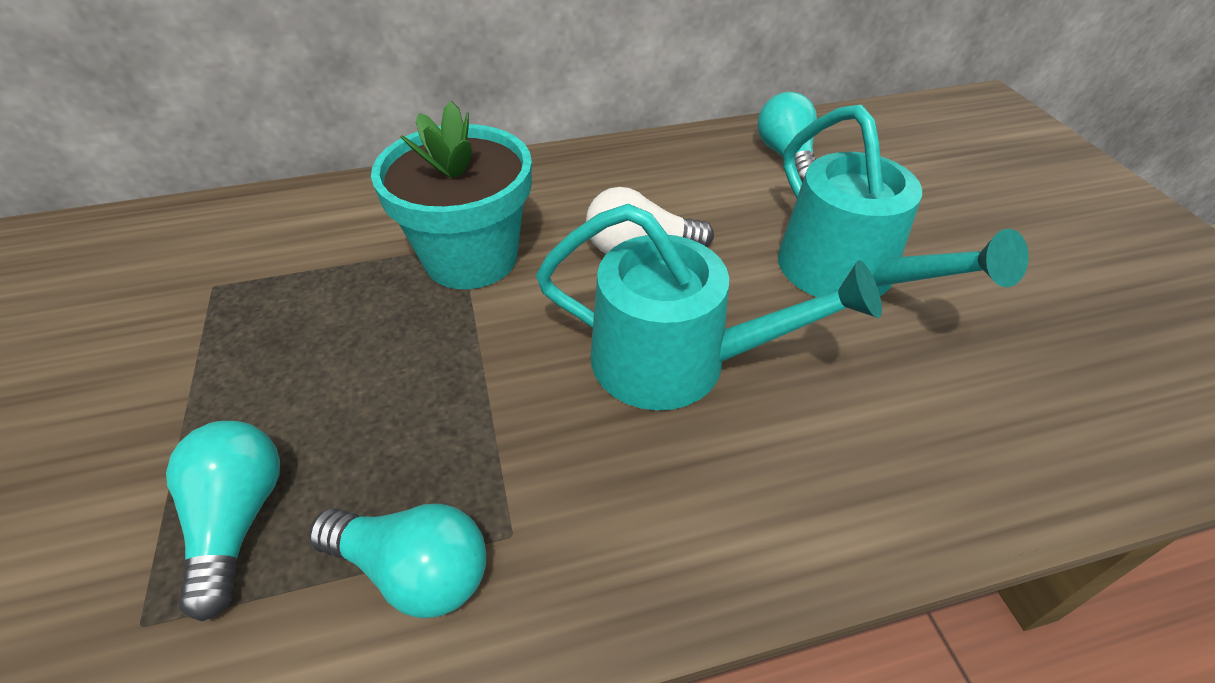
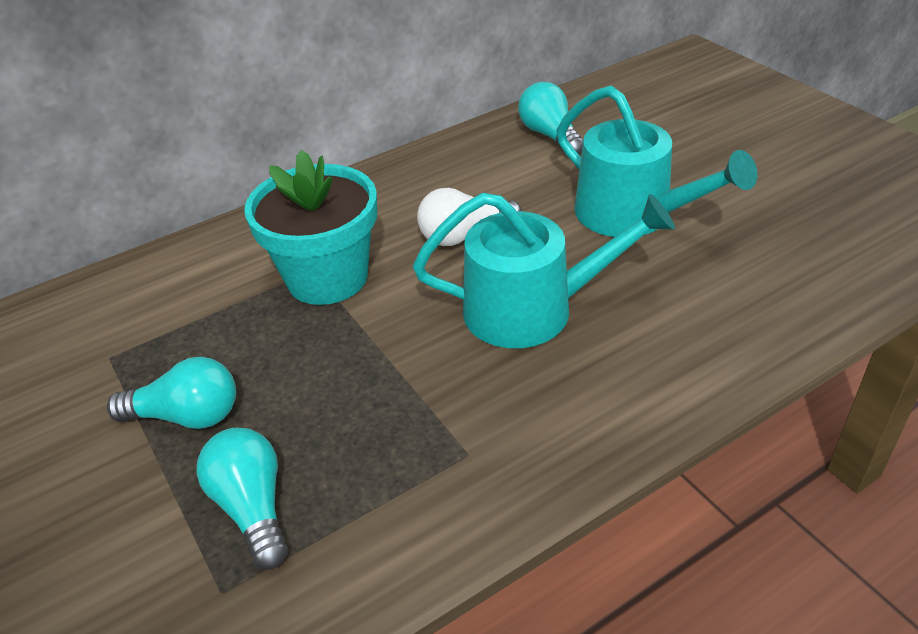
camera: 15 degrees left, 5 degrees down
(414, 570) = (409, 496): turquoise light bulb -> turquoise light bulb (187, 416)

